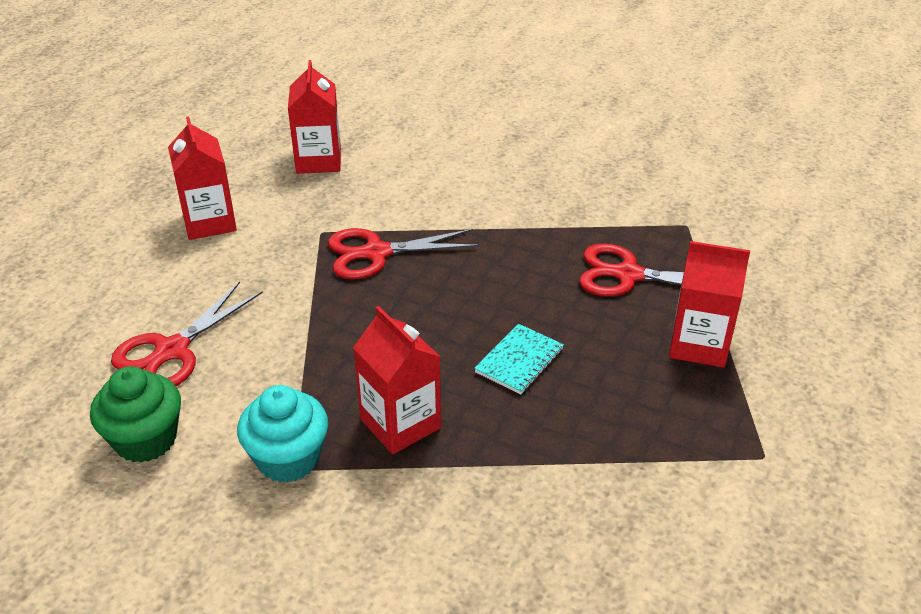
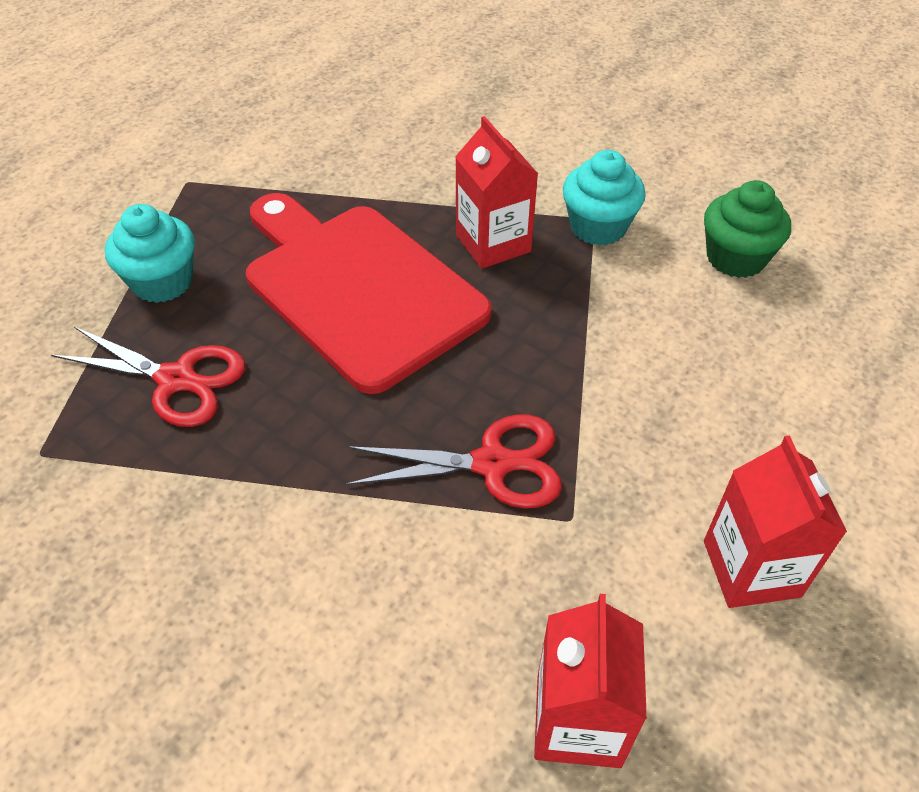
camera: 170 degrees left, 10 degrees up
(172, 350) = (740, 348): red scissors -> none
(519, 361) = (358, 288): turquoise notebook -> red cutting board
(699, 345) = (162, 282): red carton -> turquoise cupcake

